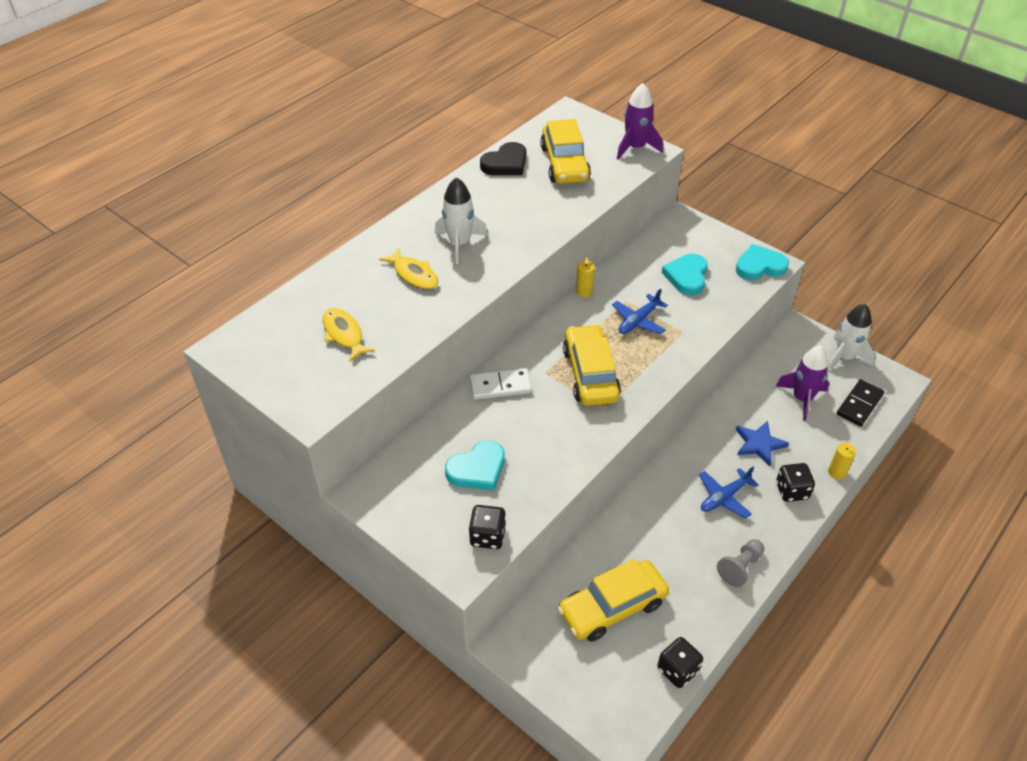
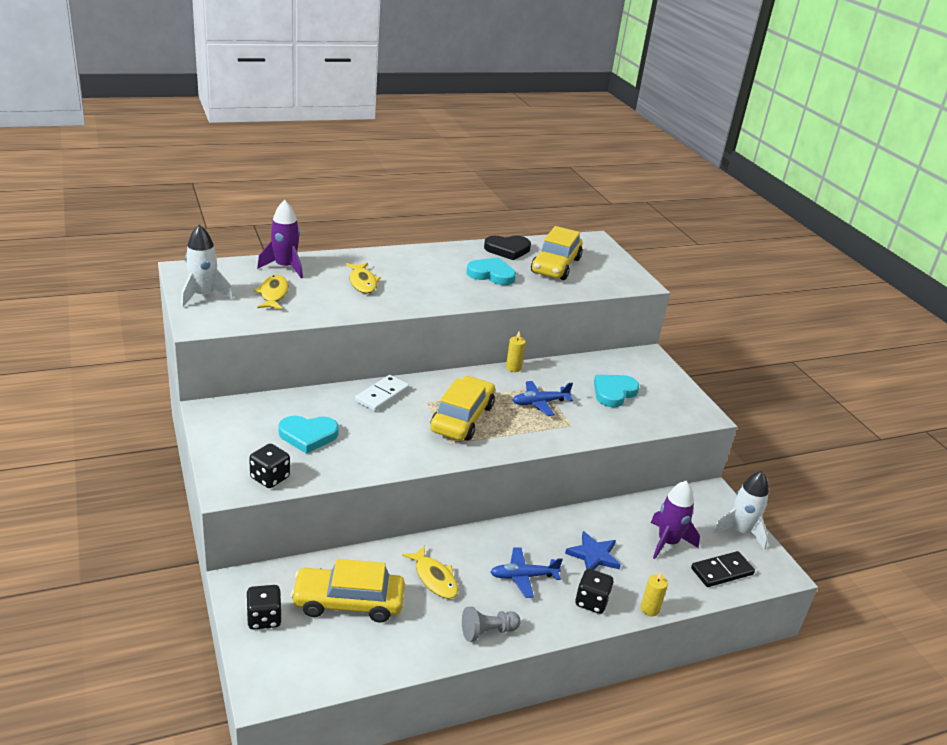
camera: 25 degrees right, 15 degrees down
(459, 243) = (417, 279): white rocket -> white rocket (203, 295)
(500, 386) = (382, 395): white domino -> white domino turned 75 degrees counterclockwise
(635, 148) = (627, 277): purple rocket -> purple rocket (285, 267)
(659, 541) = (434, 578): none -> yellow fish
(677, 670) = (358, 673): black dice -> black dice (264, 618)
(760, 266) = (689, 412): turquoise heart -> turquoise heart (491, 274)

